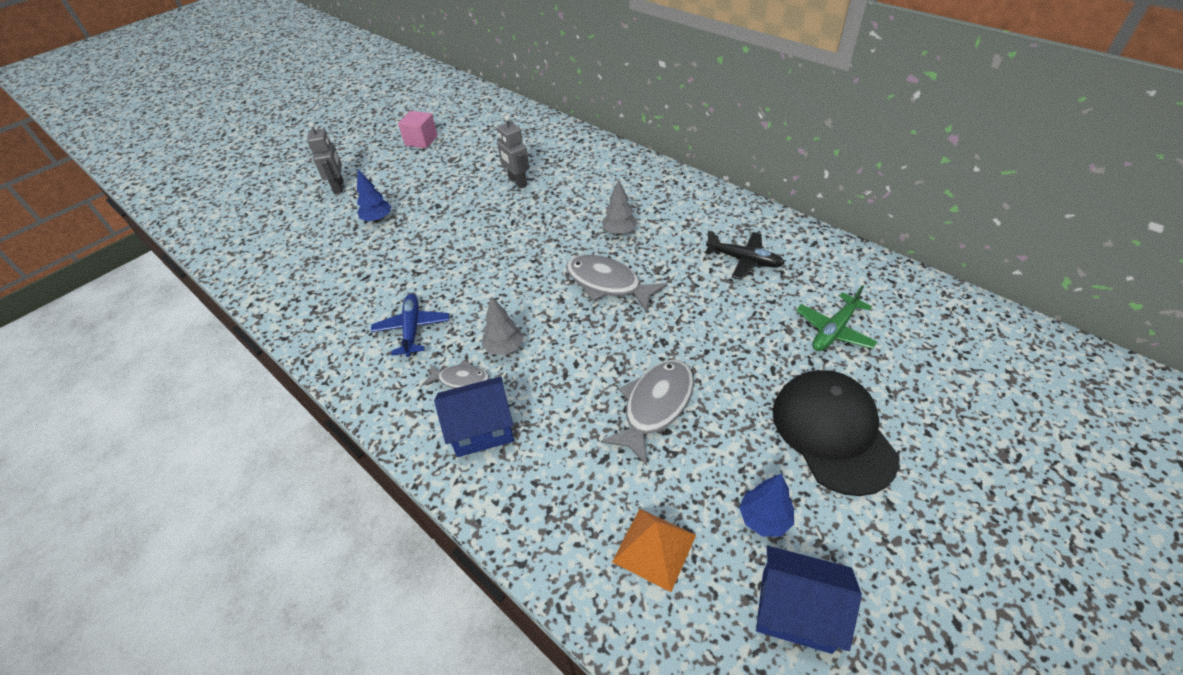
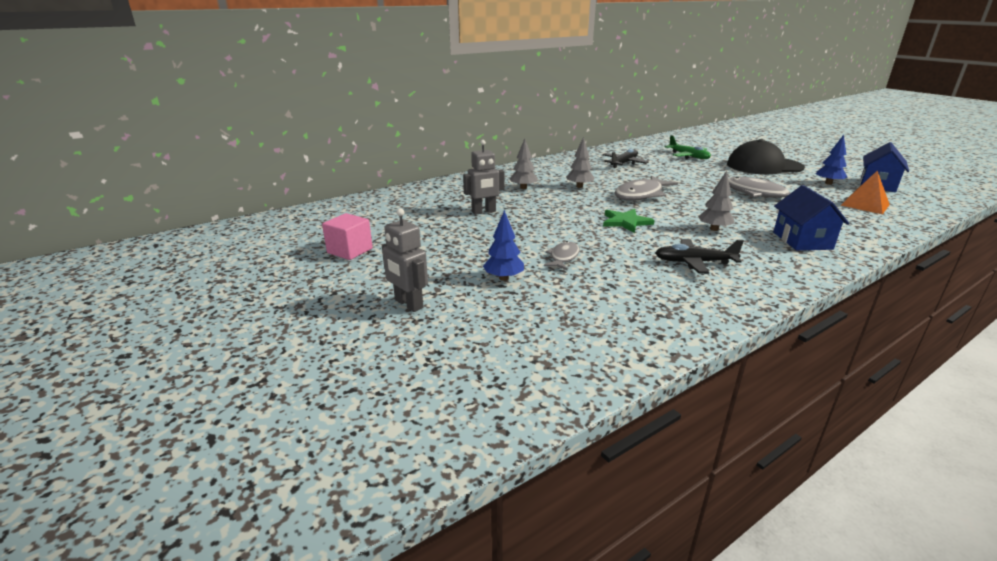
camera: 80 degrees left, 20 degrees down
(339, 187) = (408, 304): grey robot -> grey robot turned 135 degrees counterclockwise
(412, 329) = (694, 262): blue plane -> black plane
(461, 379) = (753, 245): grey fish -> grey fish (563, 257)
(511, 276) = (626, 222): none -> green star
(597, 193) = (523, 188): none -> grey tree

